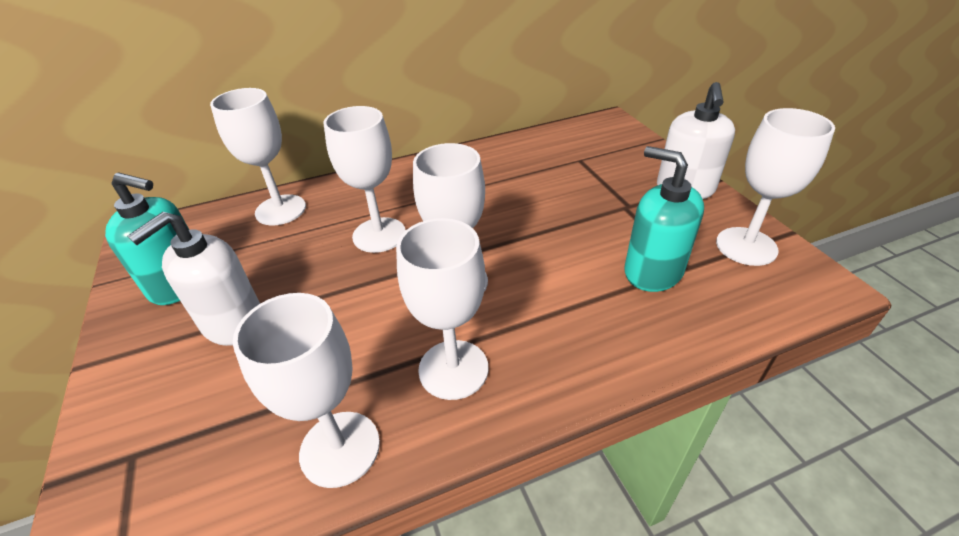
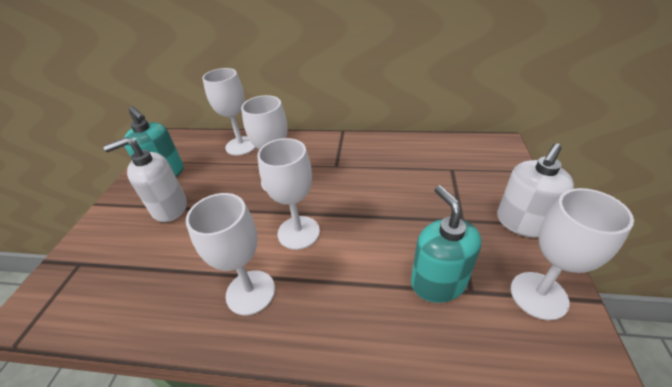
camera: 30 degrees right, 0 degrees up
(340, 448) = (159, 311): white goblet -> none

